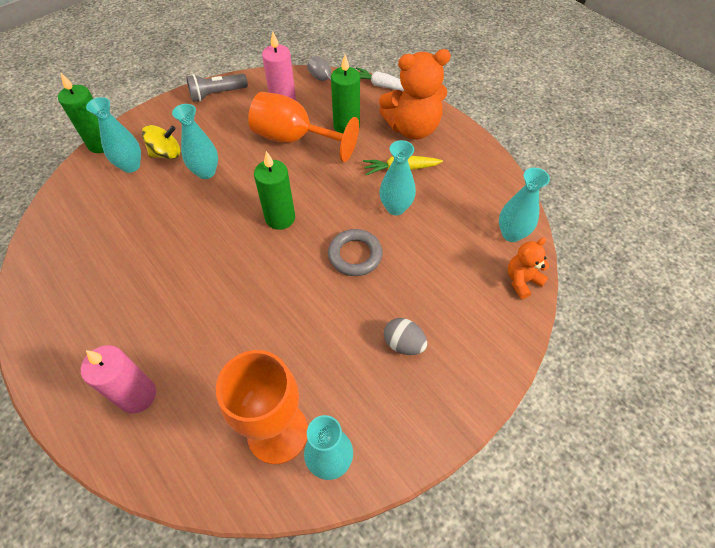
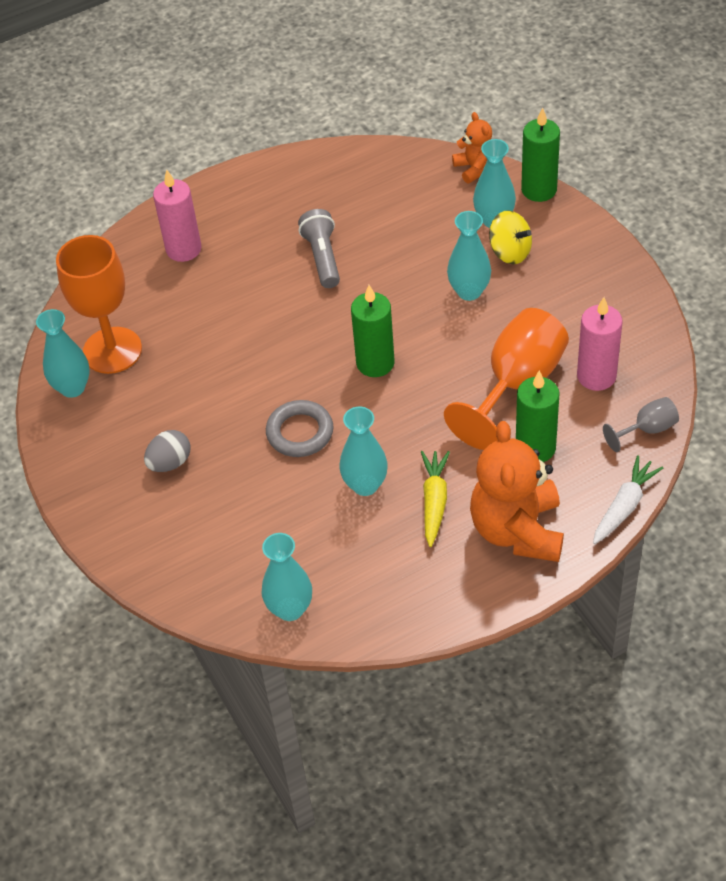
camera: 105 degrees right, 5 degrees down
(166, 154) = (510, 252): yellow spinning top -> yellow spinning top turned 45 degrees counterclockwise
(217, 94) = (627, 300): grey flashlight -> grey flashlight (322, 258)
(522, 281) = (216, 600): orange teddy bear -> orange teddy bear (474, 168)

